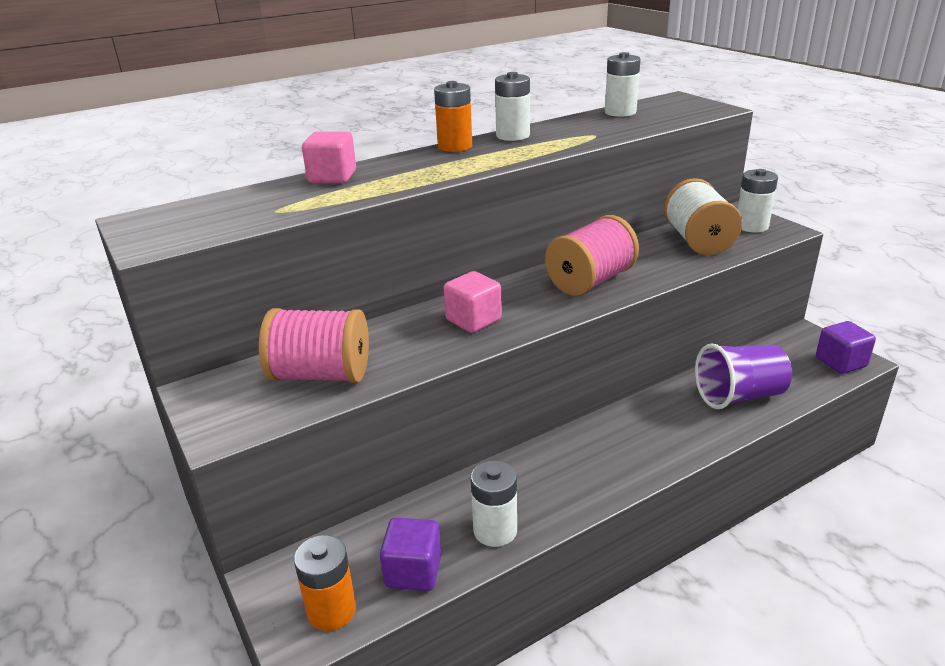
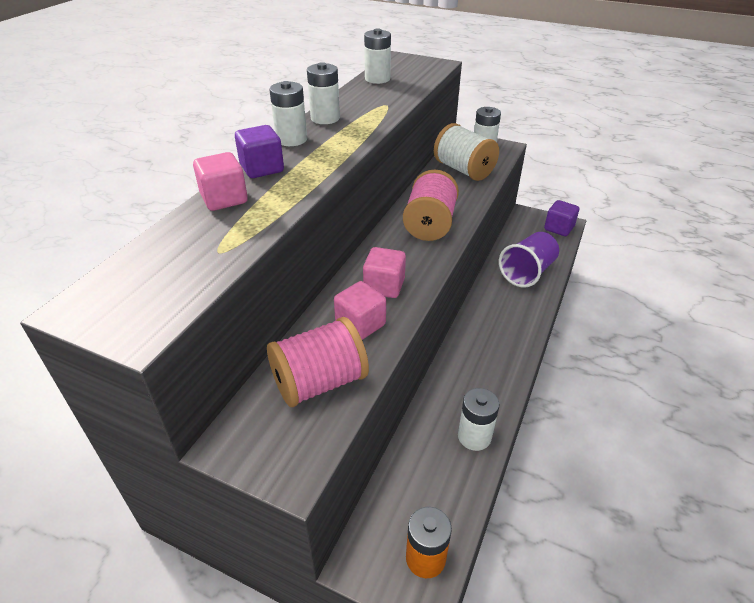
camera: 35 degrees left, 10 degrees up
(411, 344) = (360, 324): none -> pink cube
(413, 571) = (451, 496): purple cube -> purple cube (262, 168)
(455, 146) = (291, 139): orange battery -> white battery

